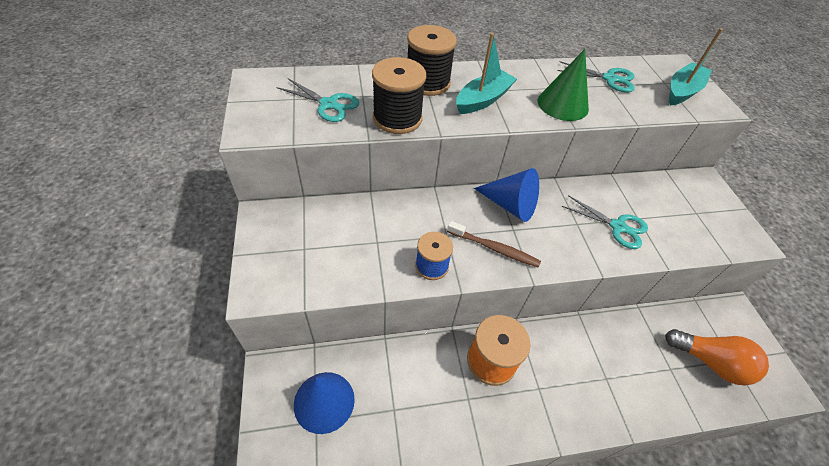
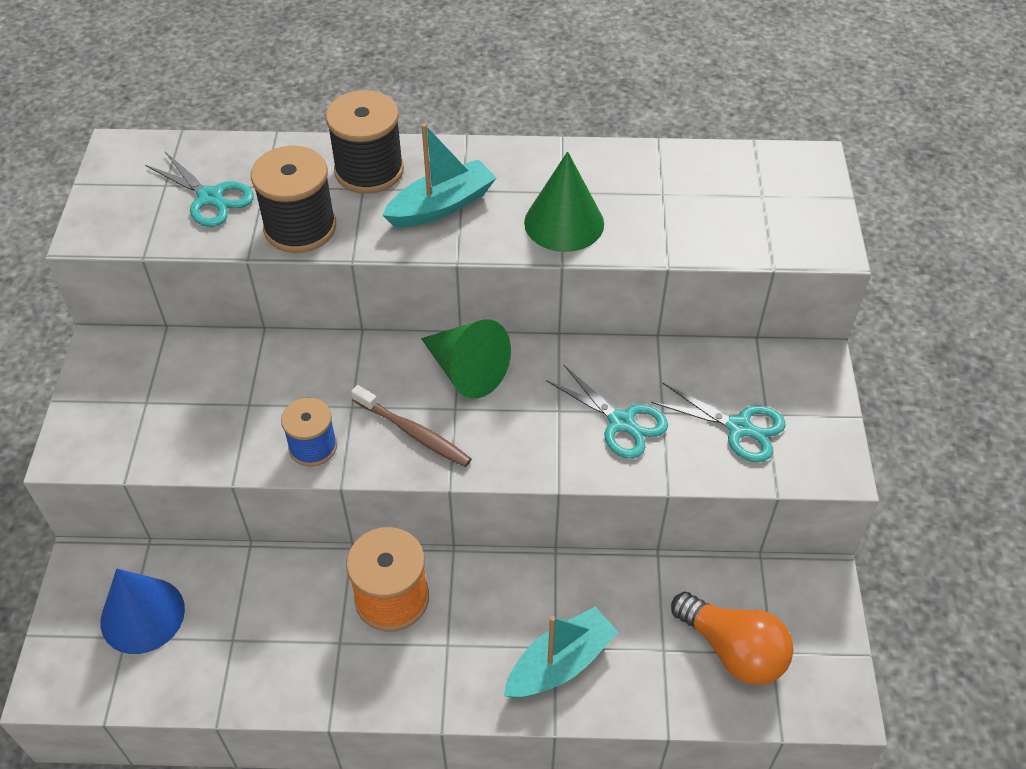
camera: 15 degrees right, 0 degrees up
(510, 205) = (467, 371): blue cone -> green cone
(609, 79) = (668, 182): turquoise scissors -> turquoise scissors (739, 427)
(682, 91) = (782, 213): turquoise boat -> turquoise boat (560, 663)

